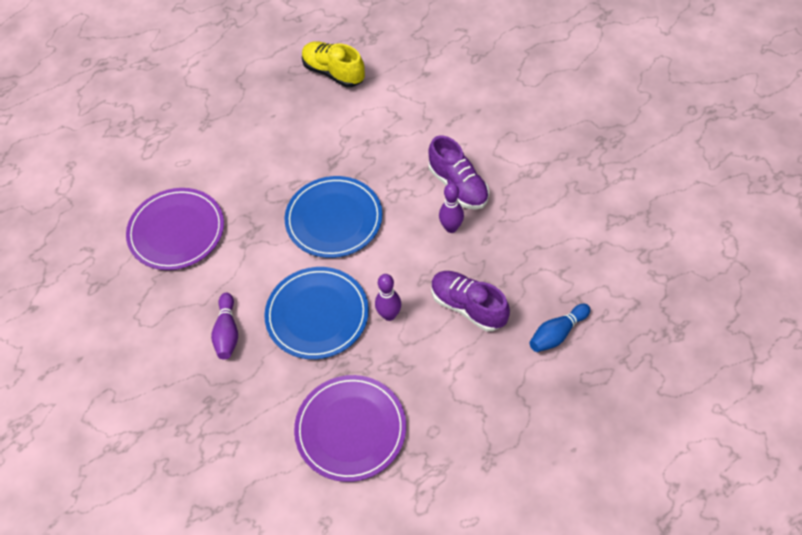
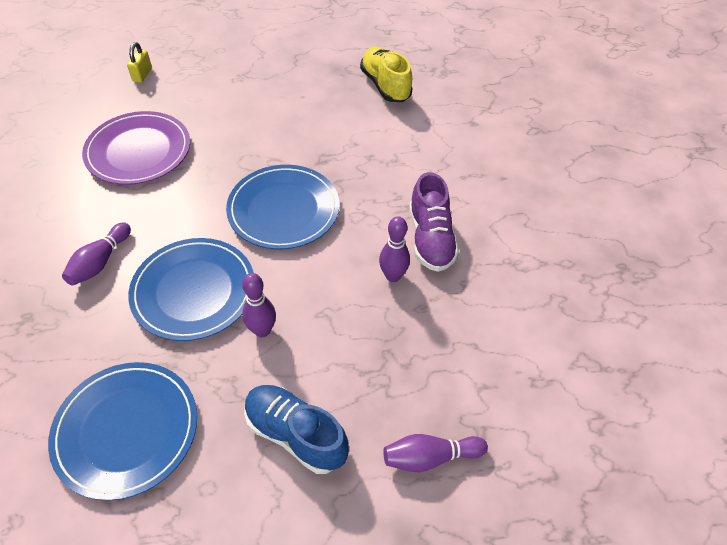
camera: 25 degrees right, 5 degrees down
(116, 162) = (142, 75): none -> yellow padlock
(350, 429) = (126, 430): purple plate -> blue plate
(464, 368) = (295, 434): none -> blue shoe
(468, 306) = (350, 368): purple shoe -> none
(557, 333) = (430, 457): blue bowling pin -> purple bowling pin

